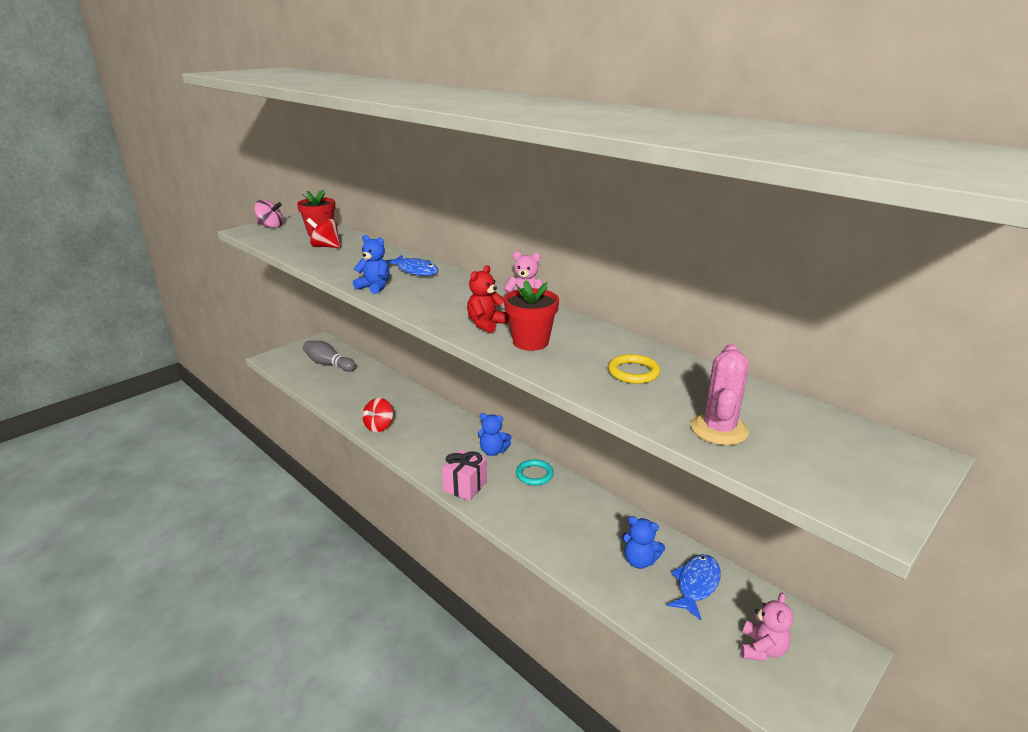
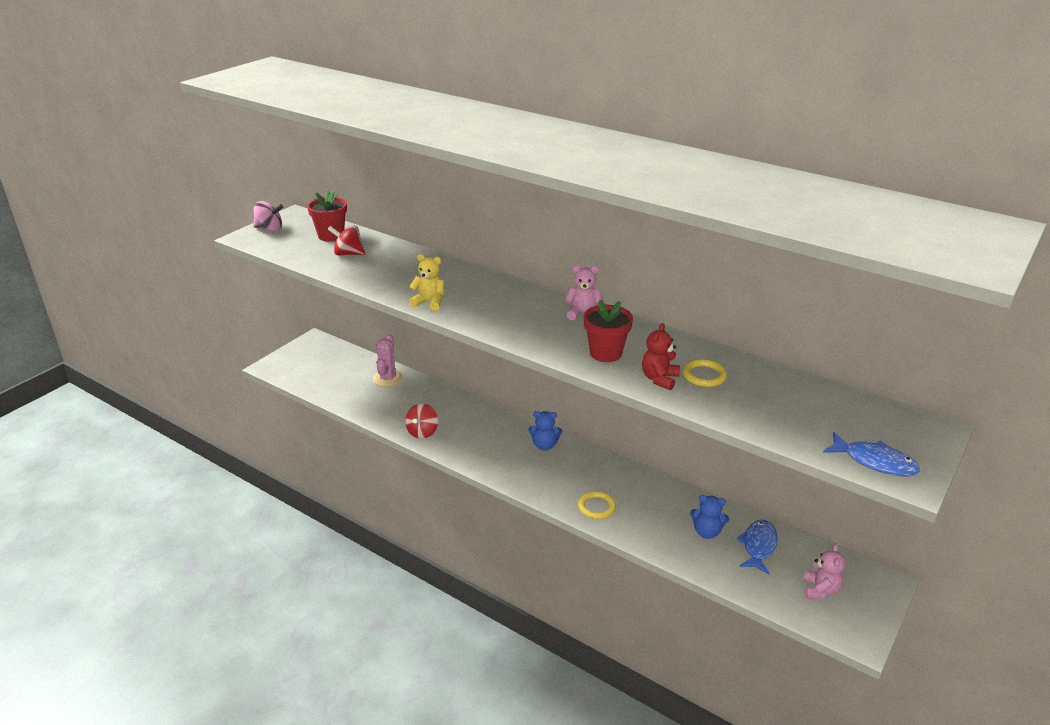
camera: 10 degrees left, 5 degrees up
(329, 364) = (337, 367): grey bowling pin -> none
(374, 287) = (429, 302): blue teddy bear -> yellow teddy bear
(415, 271) = (458, 278): blue fish -> blue fish (875, 462)
(465, 486) = (530, 483): pink gift -> none
(486, 324) = (557, 337): red teddy bear -> red teddy bear (659, 379)
(525, 519) = (596, 507): none -> yellow ring
(534, 474) = (591, 464): turquoise ring -> none
(719, 429) = (787, 423): pink cactus -> pink cactus (387, 378)

